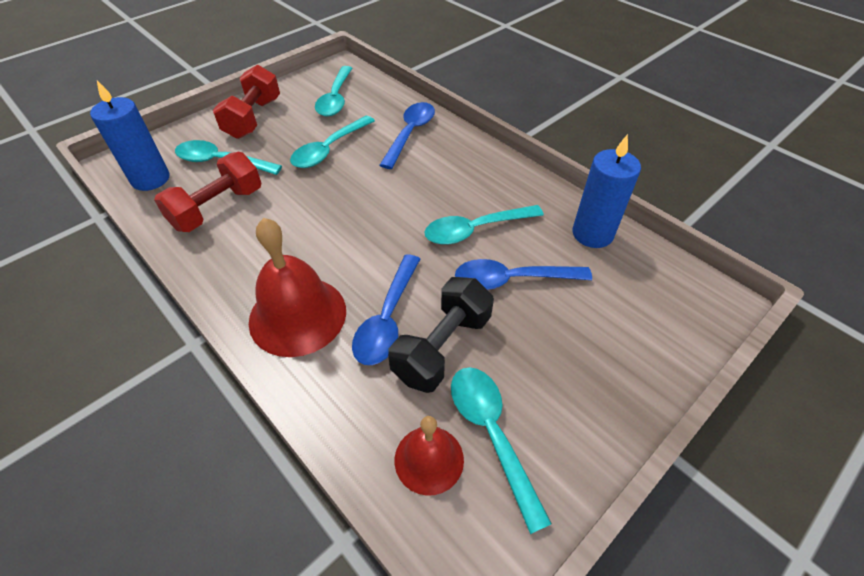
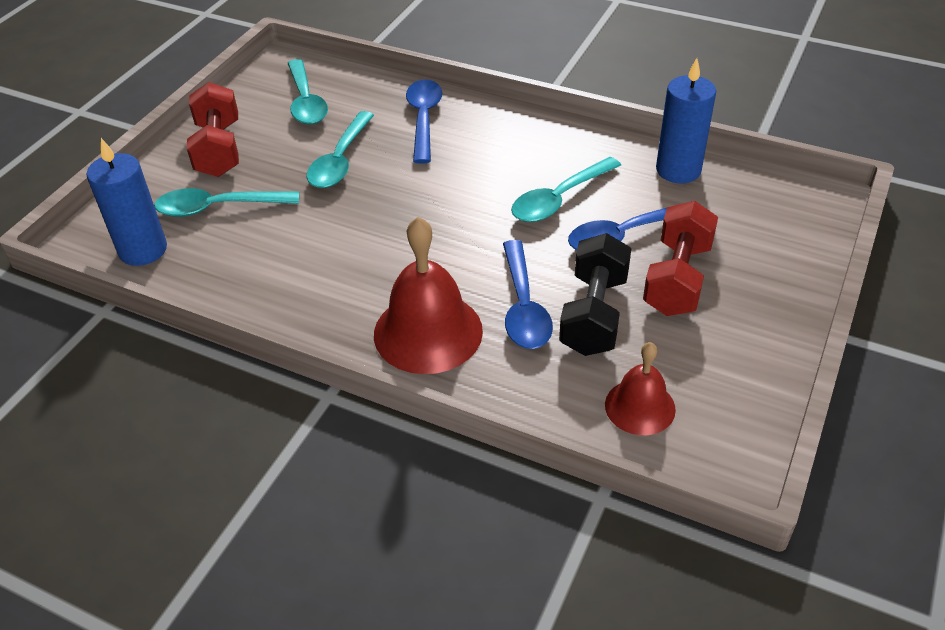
camera: 20 degrees left, 5 degrees down
(218, 208) = (255, 258): red dumbbell -> red dumbbell (677, 278)
(491, 433) = (683, 368): turquoise spoon -> none

